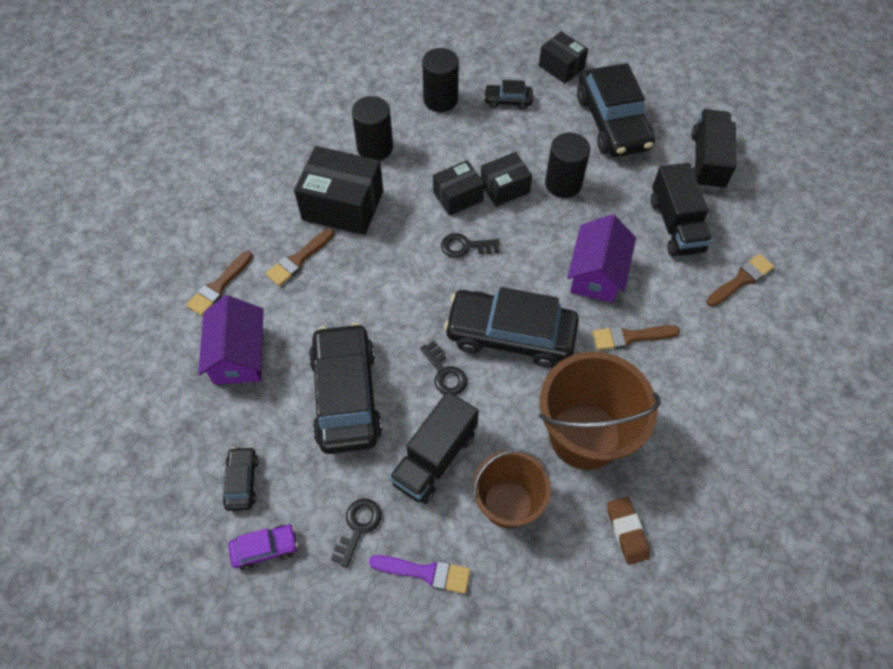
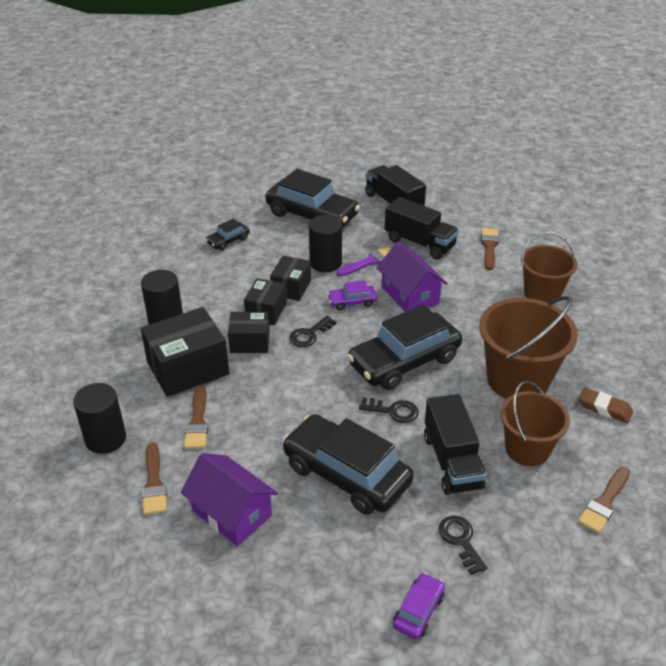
camera: 45 degrees left, 20 degrees down
(242, 481) = (344, 586): black car -> none
(425, 572) = (535, 527): purple brush -> purple brush (369, 262)
(440, 99) = (178, 266): black cylinder -> black cylinder (105, 438)
(538, 241) = (352, 302): none -> purple car
(561, 67) = (239, 204): black box -> black box (250, 342)
(630, 337) = (472, 313): brown brush -> brown brush (604, 502)
(727, 370) = (542, 293): none -> brown bucket

